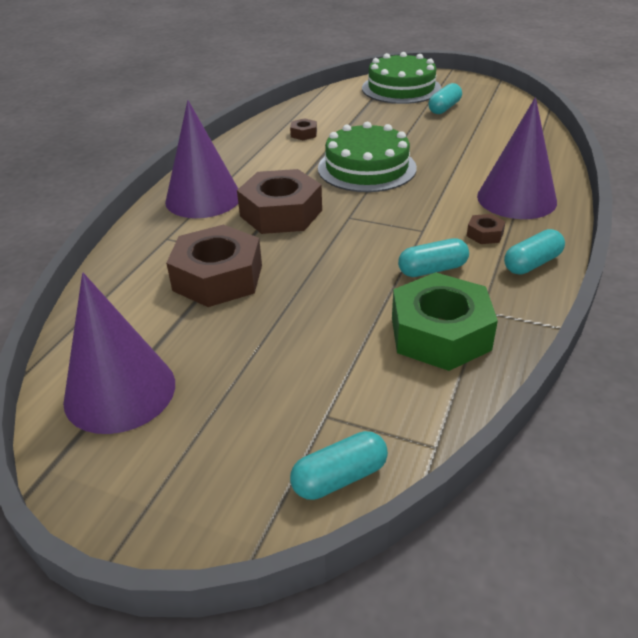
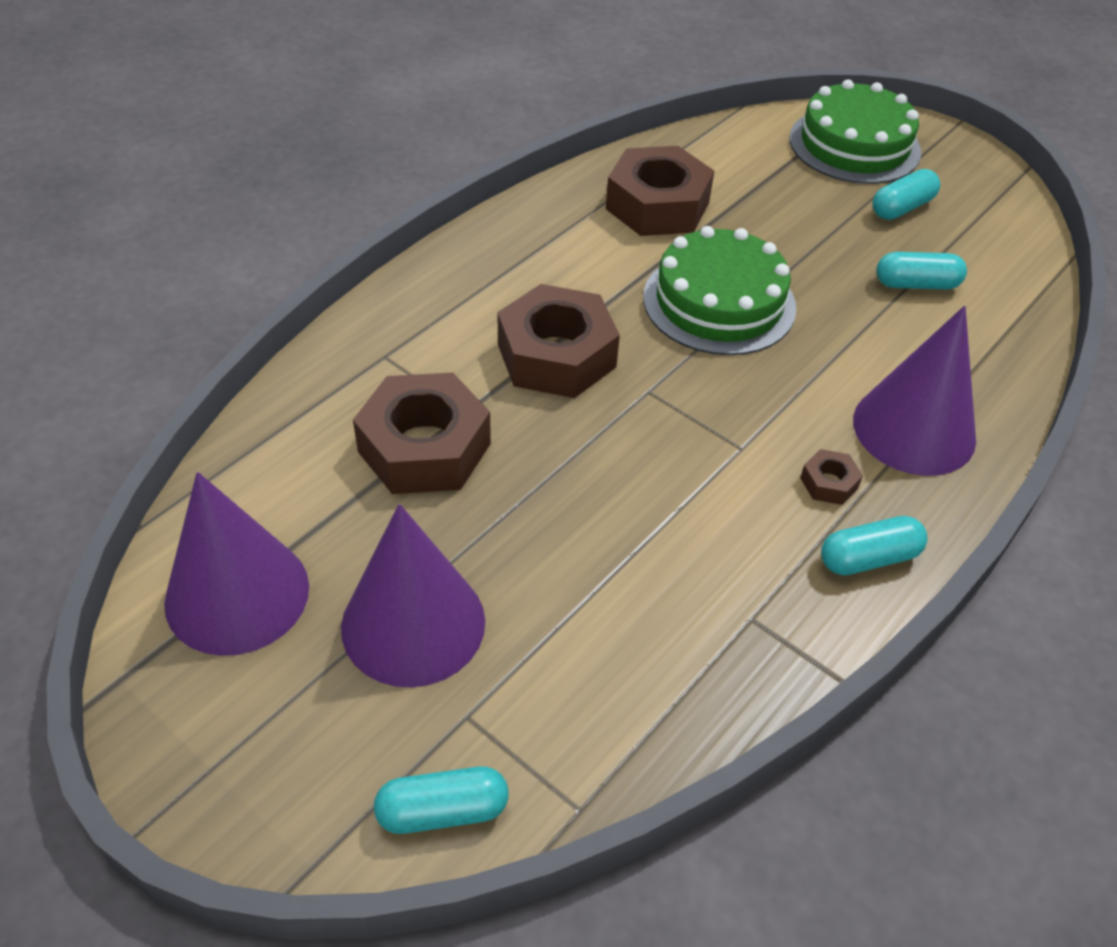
camera: 15 degrees right, 10 degrees up
(203, 198) = (461, 296): purple cone -> purple cone (413, 623)
(303, 134) = (657, 205): brown nut -> brown nut, size x2.31
(432, 269) = (719, 524): turquoise capsule -> turquoise capsule (916, 284)
(440, 333) = (674, 637): green nut -> none

